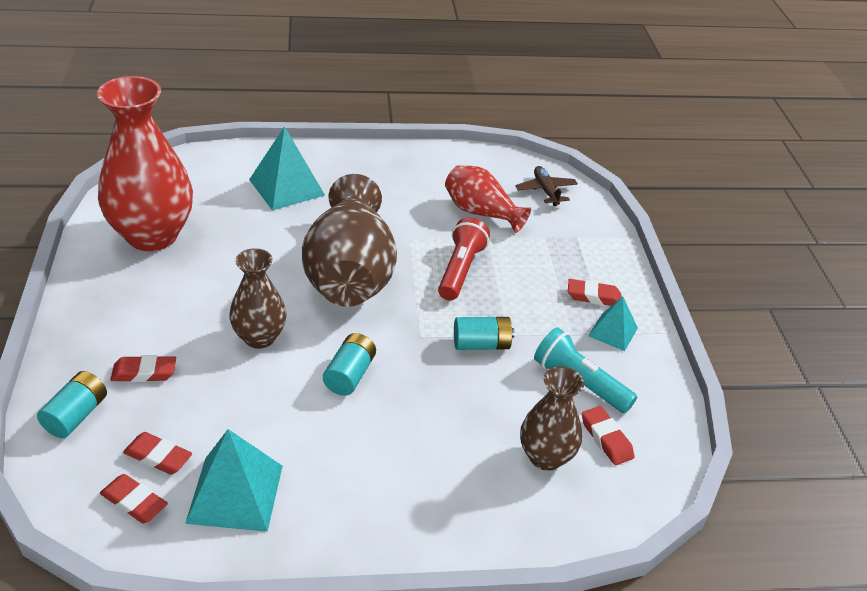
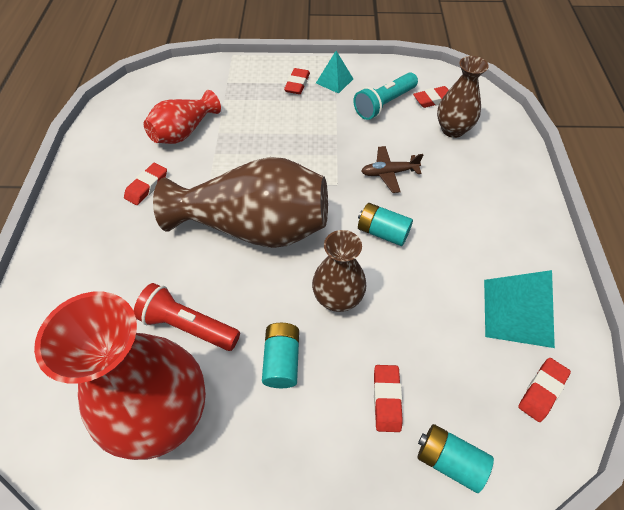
camera: 80 degrees left, 15 degrees up
(158, 457) = (489, 375): red eraser -> red eraser (147, 186)
(287, 187) = (104, 277): turquoise pyramid -> none
(460, 270) = (258, 152): red flashlight -> red flashlight (188, 326)
(481, 344) = (347, 149): turquoise battery -> turquoise battery (282, 360)
(546, 191) = (163, 90): brown plane -> brown plane (389, 173)

